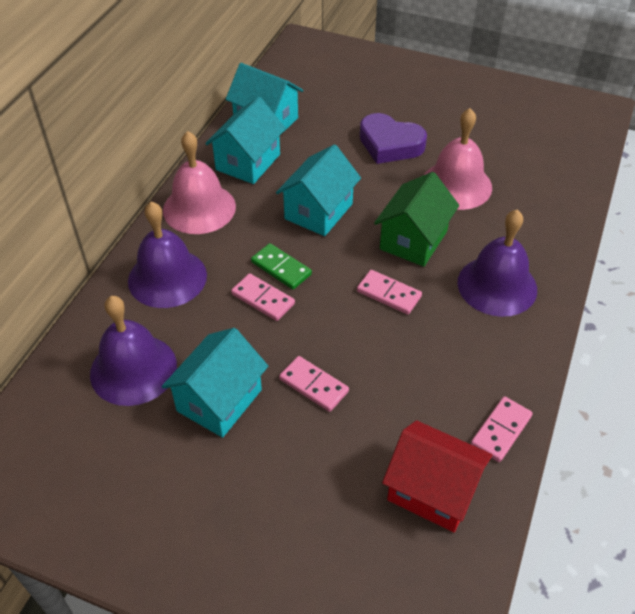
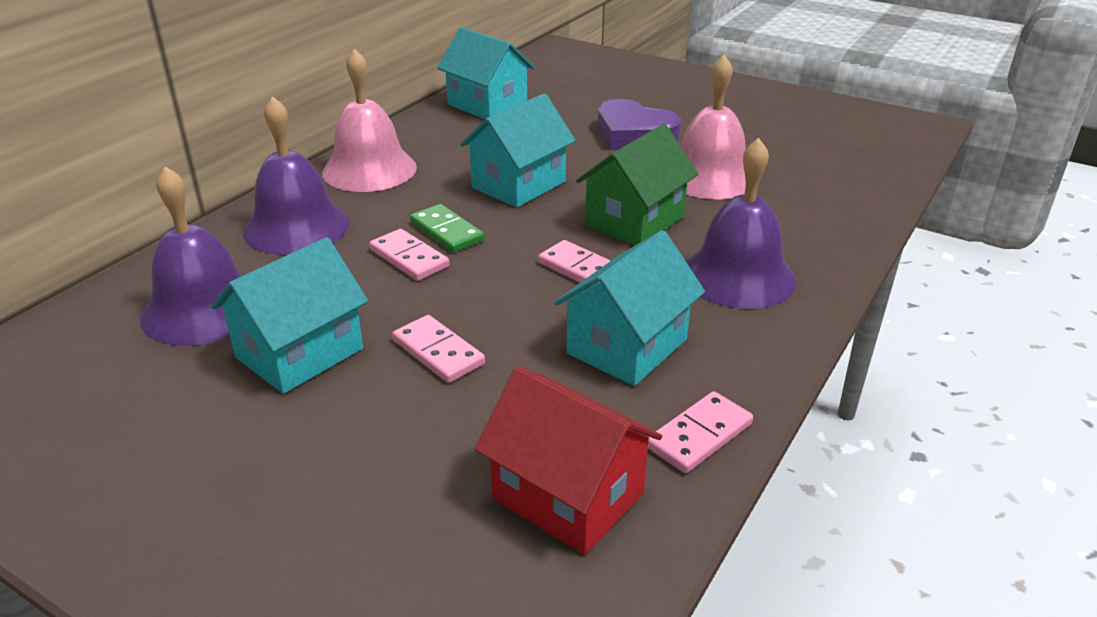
camera: 10 degrees right, 15 degrees down
(248, 162) = (449, 136): turquoise house -> turquoise house (627, 346)

